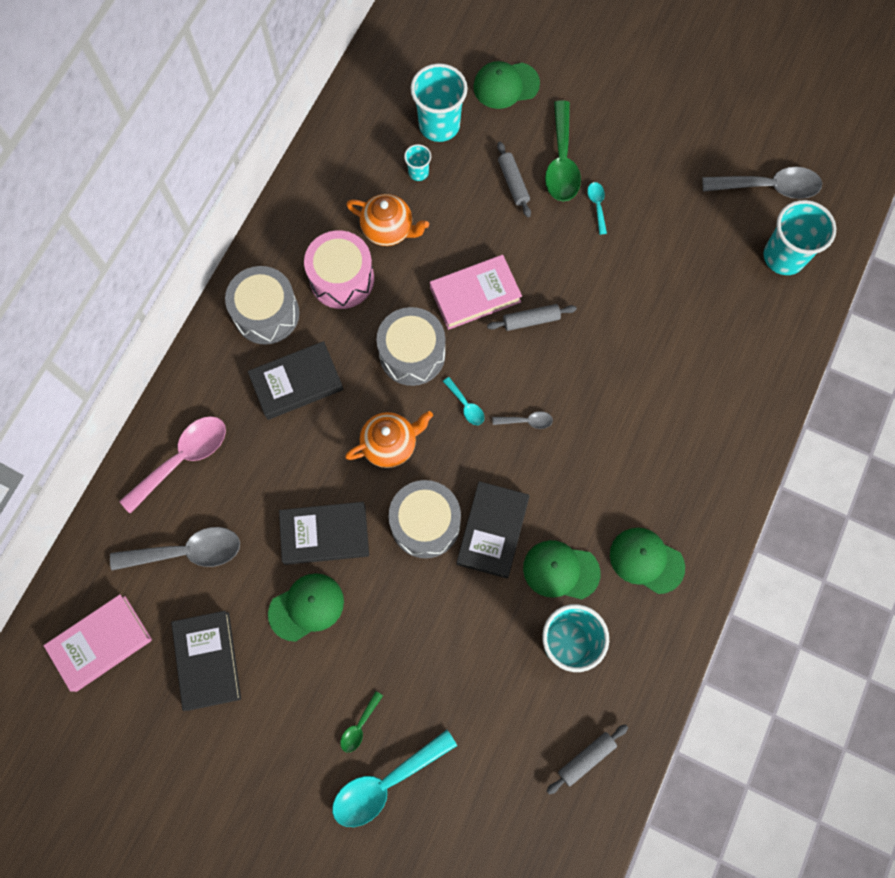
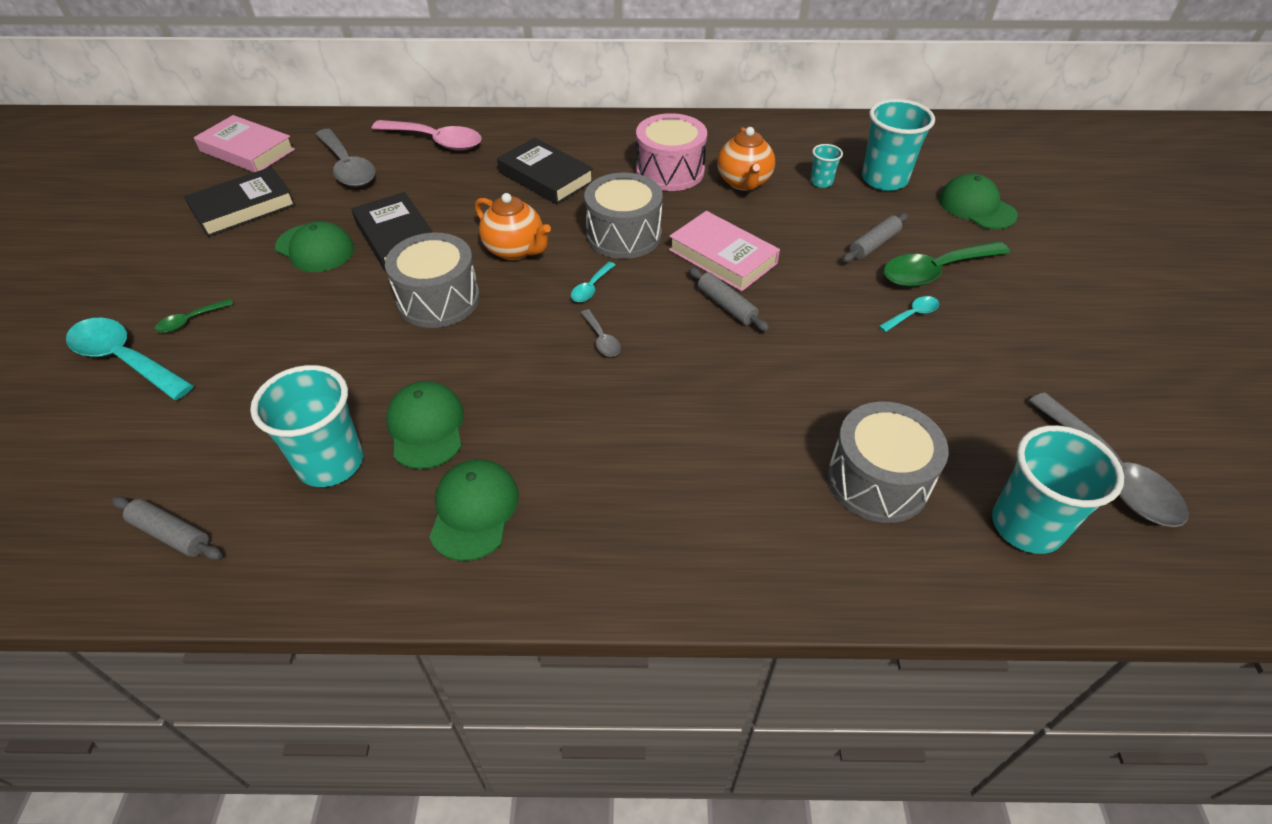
camera: 65 degrees right, 25 degrees down
(266, 313) = (602, 142): grey drum -> grey drum (878, 480)
(359, 726) = (190, 321): green spoon -> green spoon turned 45 degrees counterclockwise
(492, 531) = (452, 353): black book -> none

